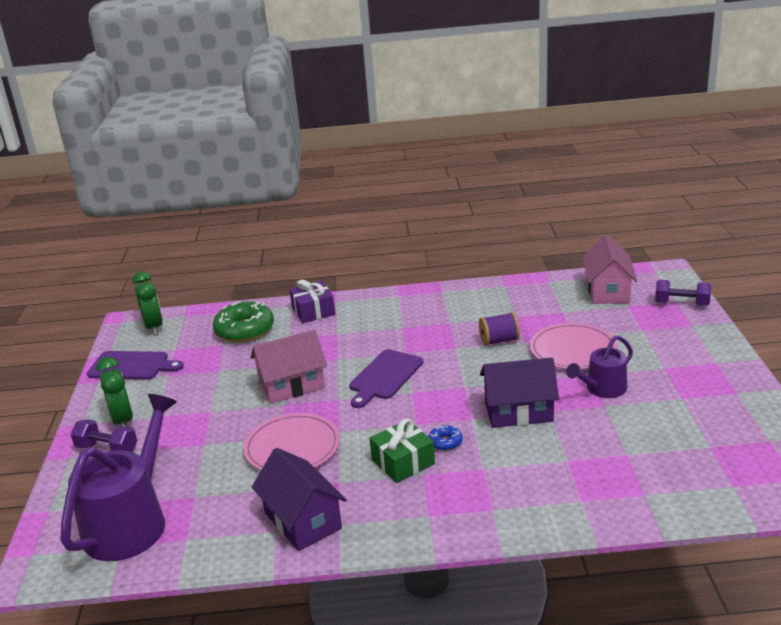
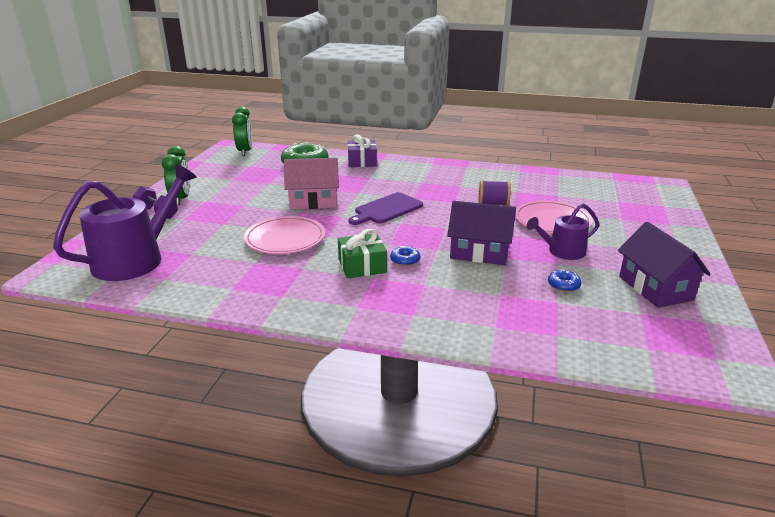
camera: 15 degrees right, 0 degrees up
(131, 366) = (213, 170): purple cutting board -> none
(303, 520) = (257, 287): purple house -> purple house (655, 288)
(608, 291) = (605, 189): pink house -> none
(623, 432) = (563, 285): none -> blue donut
(681, 304) = (667, 208): purple dumbbell -> none

